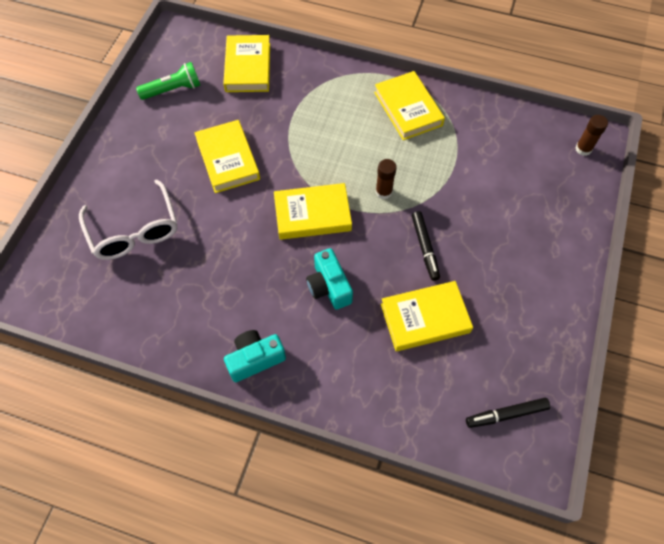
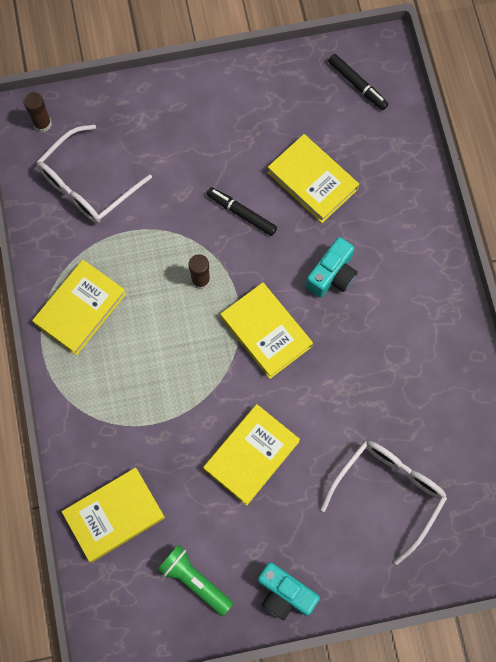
camera: 120 degrees left, 10 degrees up
(255, 359) = (438, 297): turquoise camera -> turquoise camera (284, 593)
(425, 248) = (241, 213): black marker -> black marker turned 105 degrees counterclockwise
(511, 156) = (88, 184): none -> white glasses

